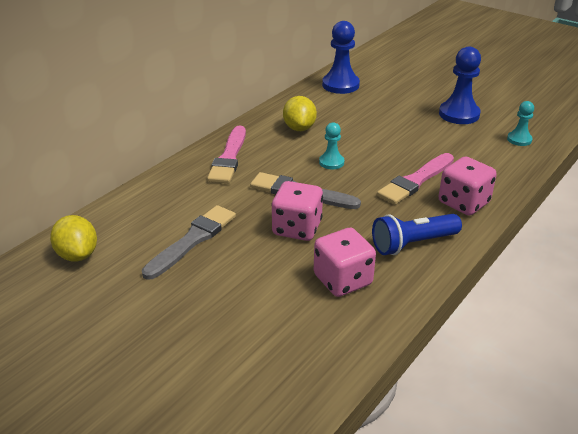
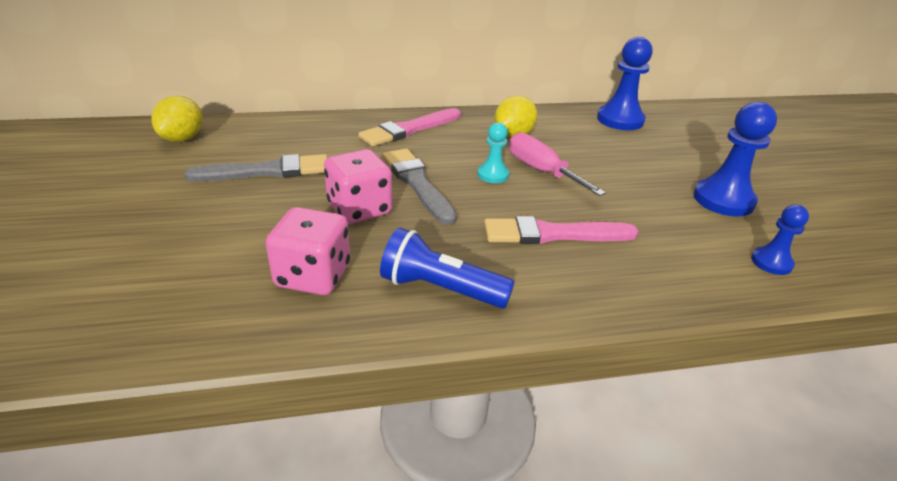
camera: 40 degrees right, 0 degrees up
(352, 145) = (541, 171): none -> pink screwdriver
(463, 203) = (573, 285): pink dice -> none
(519, 139) = (771, 262): turquoise pawn -> blue pawn

